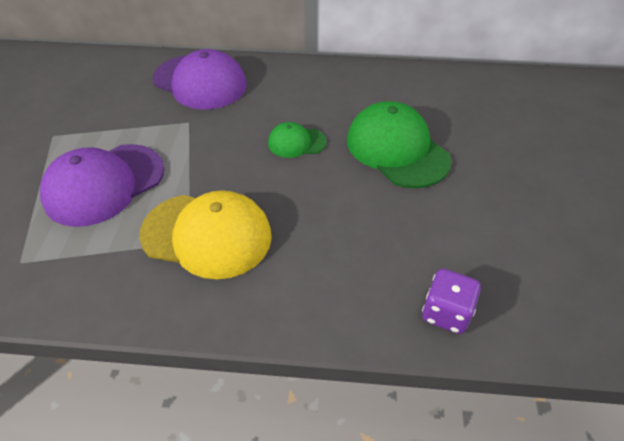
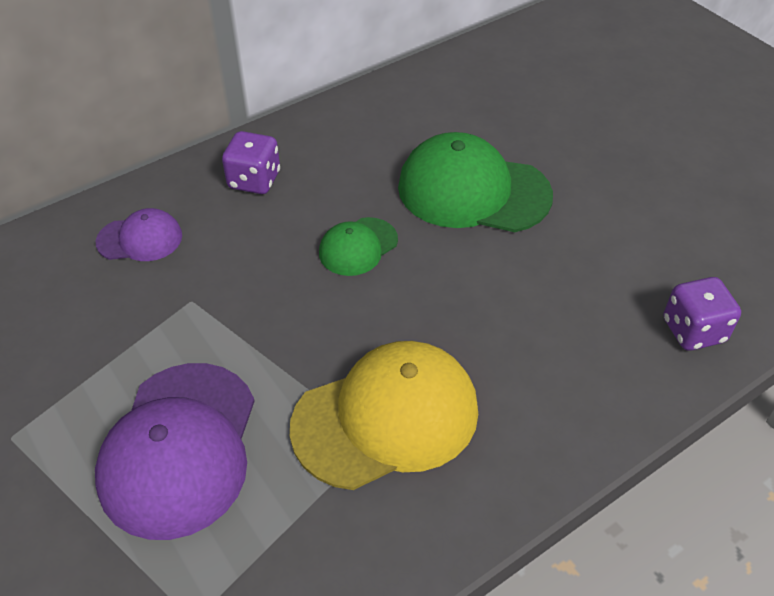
camera: 40 degrees left, 0 degrees up
(200, 82) = (140, 239): purple cap -> purple cap, size x0.52
(283, 83) = (254, 180): none -> purple dice

